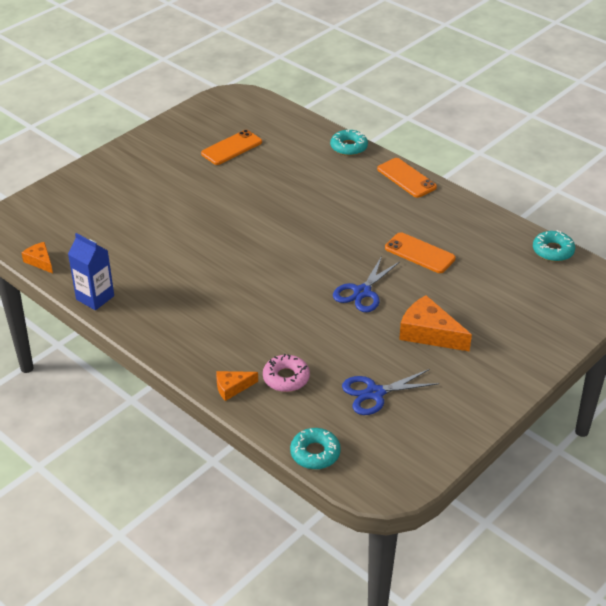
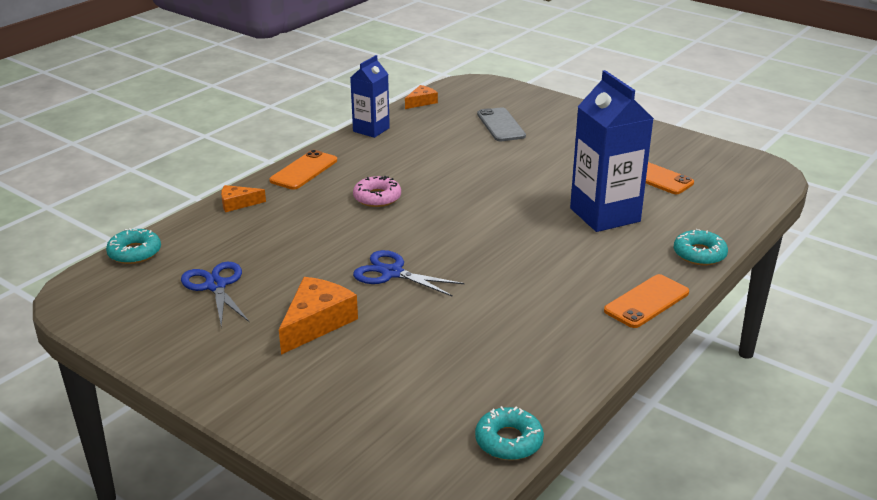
camera: 85 degrees right, 10 degrees down
(112, 215) = (500, 125): none -> grey phone
(232, 388) = (238, 203): orange cheese -> orange cheese turned 75 degrees counterclockwise
(286, 378) = (248, 231): pink donut -> pink donut (377, 198)
(288, 179) = (605, 215): none -> blue carton
(419, 253) = (476, 314): orange phone -> orange phone (304, 170)

